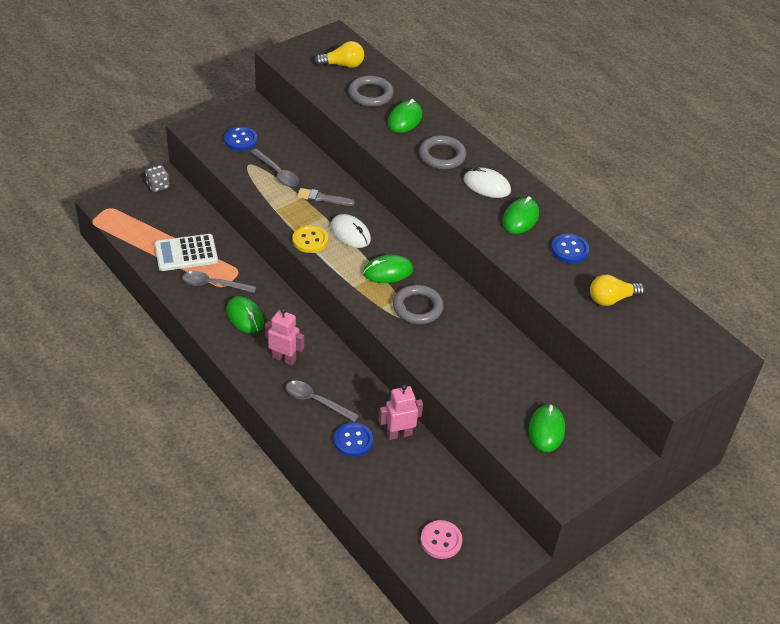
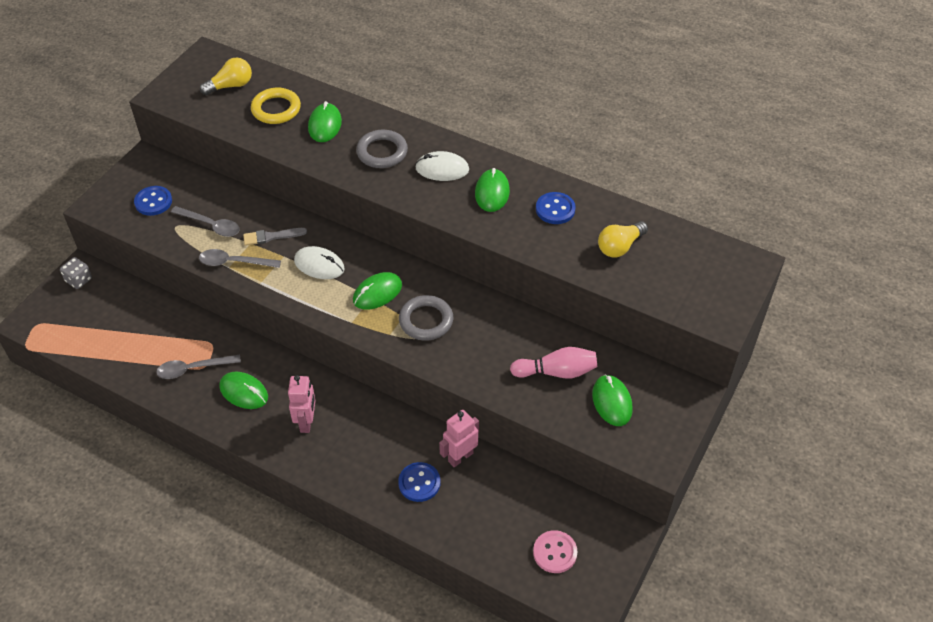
camera: 20 degrees left, 5 degrees up
(186, 253) = (146, 345): white calculator -> none
(284, 358) = (306, 422): pink robot -> pink robot turned 90 degrees clockwise
(310, 240) = (282, 288): yellow button -> none
(316, 401) = (362, 455): grey spoon -> grey spoon (234, 262)
(370, 94) = (276, 109): grey ring -> yellow ring
(510, 388) = (556, 372): none -> pink bowling pin

